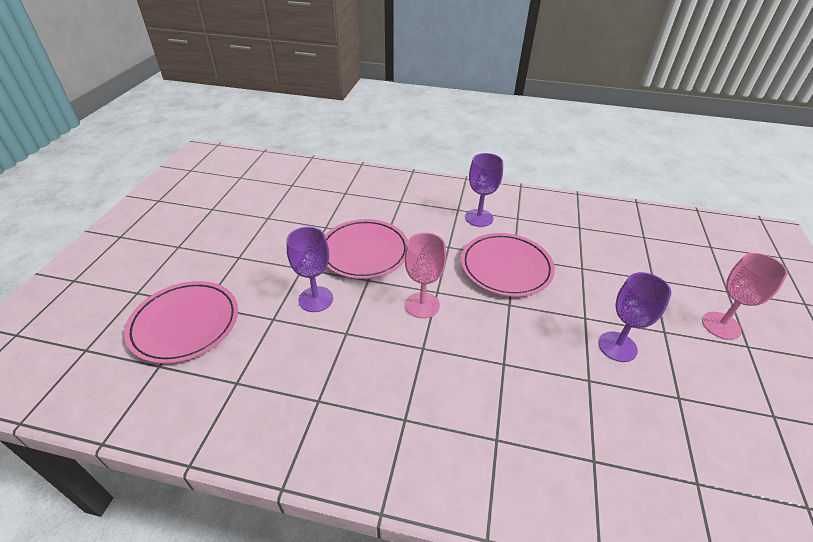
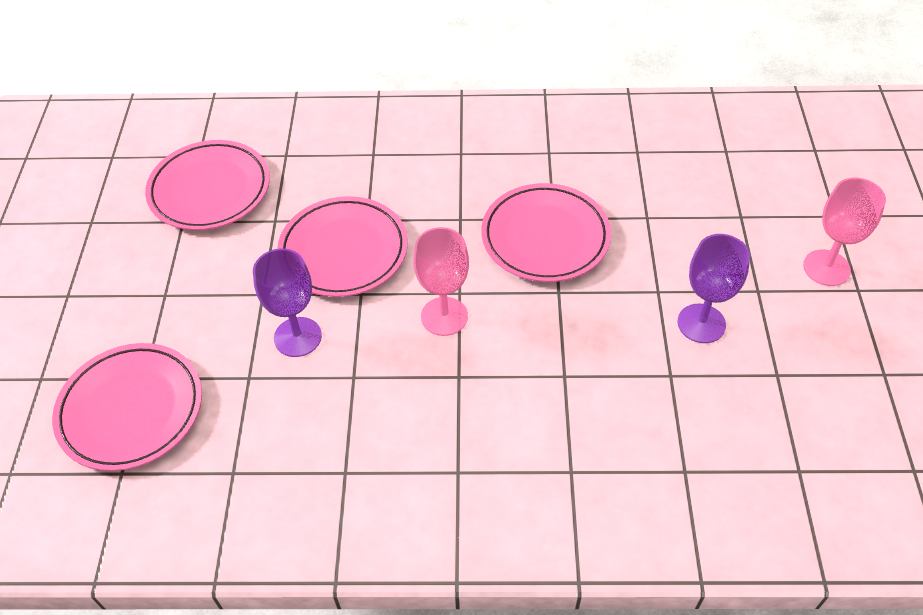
camera: 10 degrees left, 10 degrees up
(291, 203) = (210, 190): none -> pink plate
(479, 218) = (494, 162): purple goblet -> none

